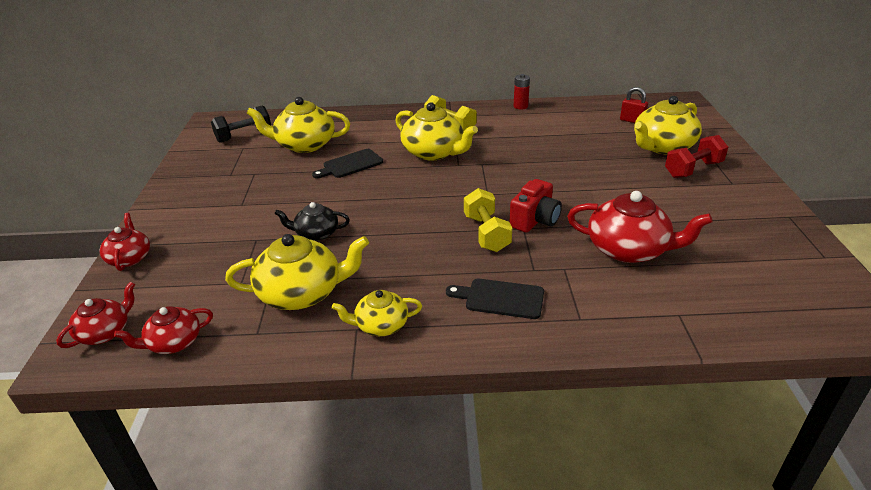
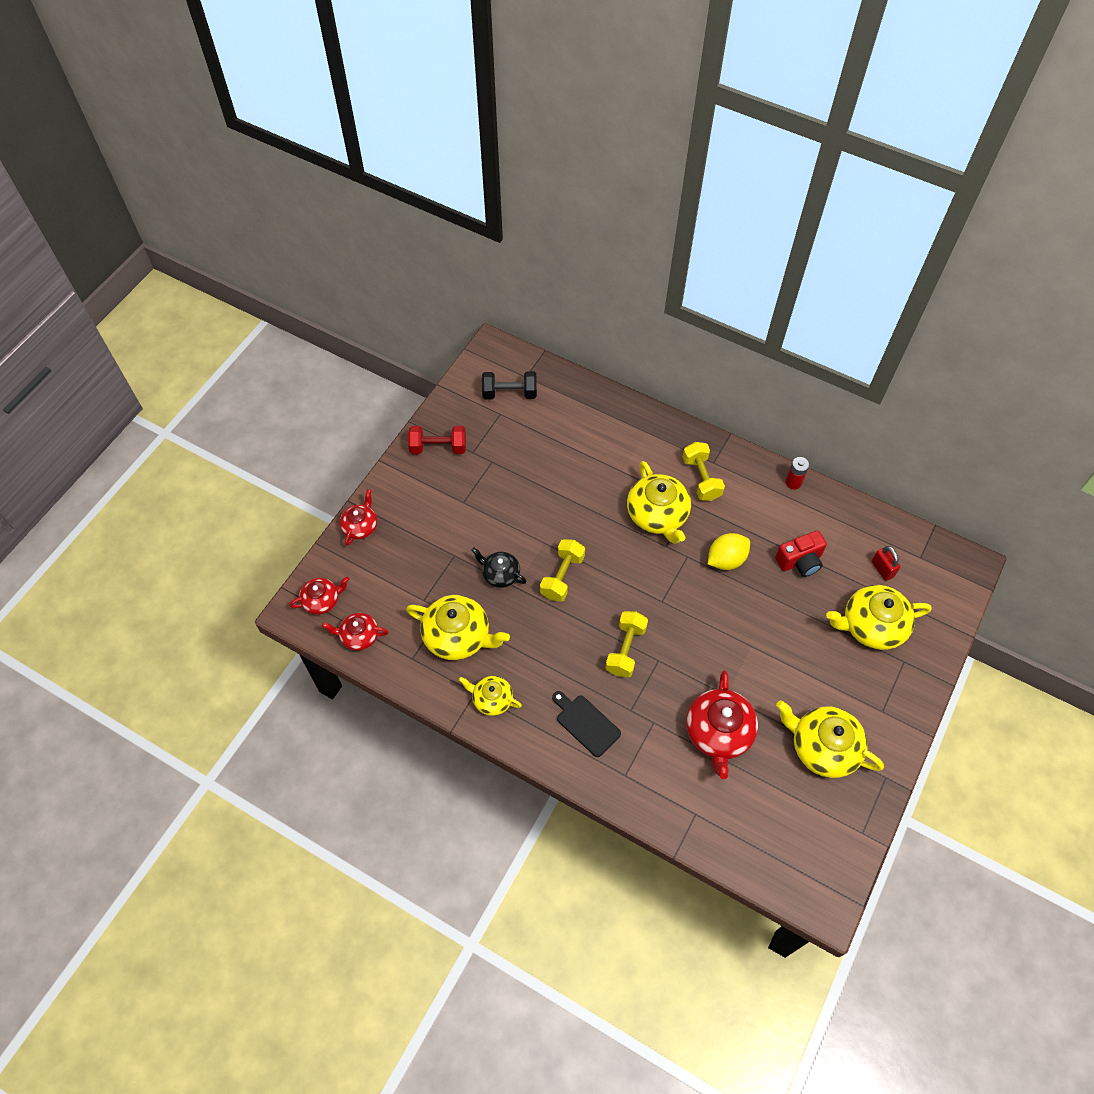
camera: 30 degrees right, 25 degrees up
(304, 145) = (554, 438): yellow teapot -> yellow teapot (823, 747)
(350, 164) = (576, 493): black cutting board -> none
(381, 213) = (562, 576): none -> yellow dumbbell
(515, 155) = (726, 559): none -> yellow lemon
(535, 220) = (674, 657): red camera -> red camera (800, 561)
(628, 249) = (718, 732): red teapot -> red teapot turned 45 degrees clockwise
(693, 169) = (866, 673): red dumbbell -> red dumbbell (438, 447)

